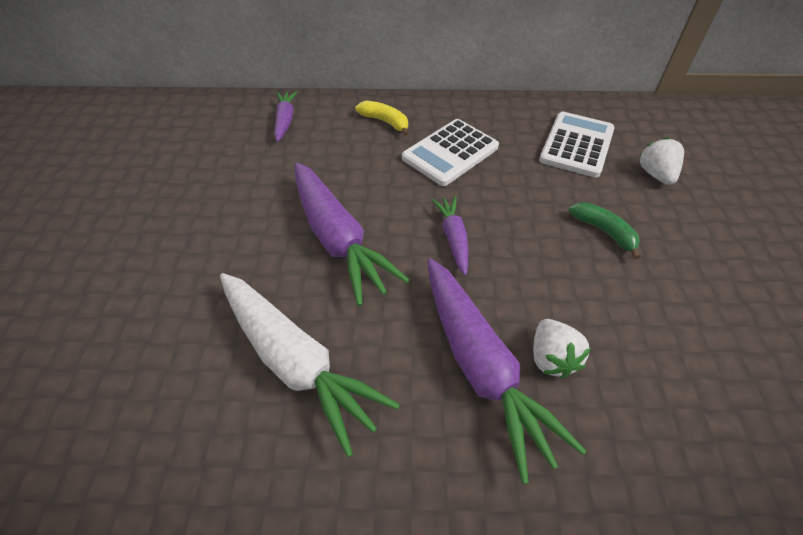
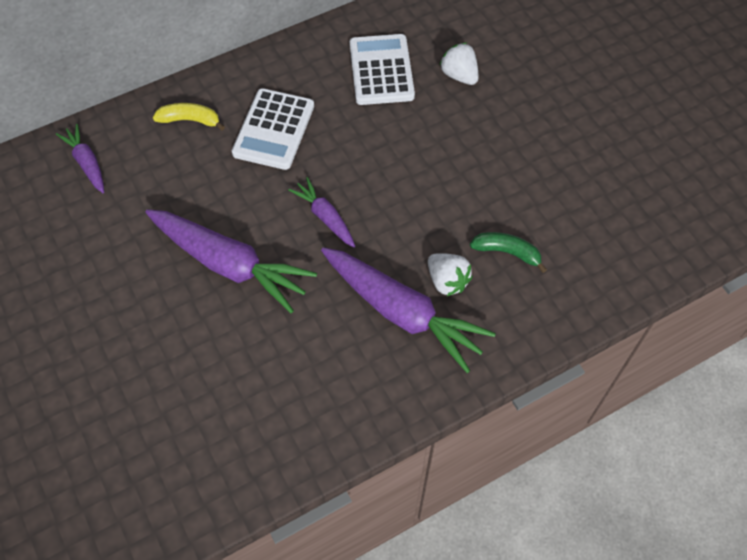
camera: 30 degrees left, 10 degrees up
(296, 362) = (268, 378): white carrot -> none
(604, 231) = (440, 154): green banana -> green banana (507, 252)

